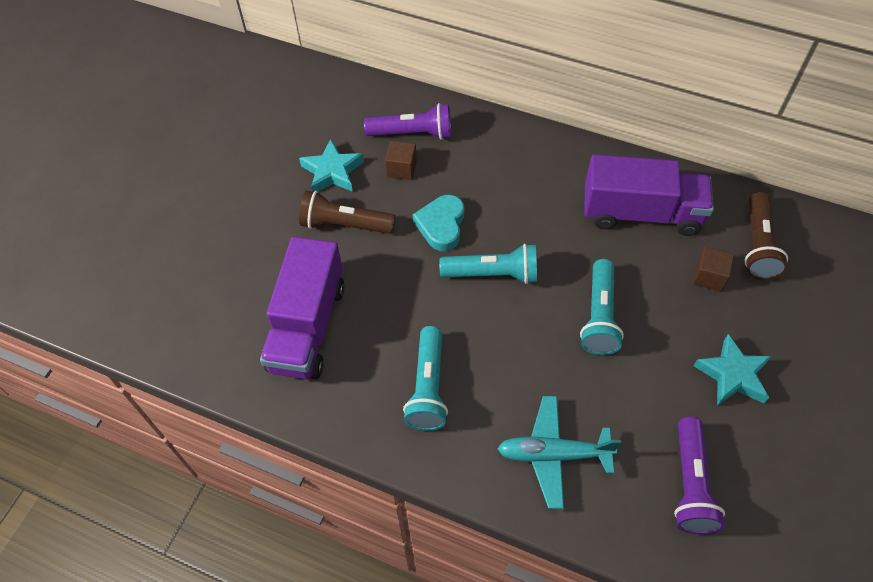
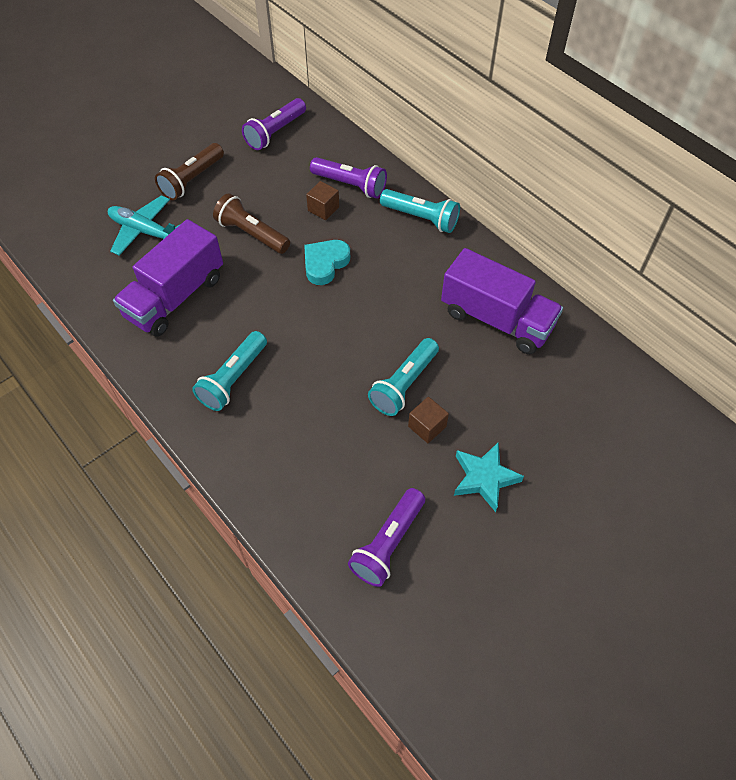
camera: 25 degrees right, 0 degrees up
(298, 107) = (275, 132): none -> purple flashlight
(332, 172) = (269, 191): turquoise star -> none
(492, 274) = (340, 316): turquoise flashlight -> turquoise flashlight (421, 218)
(553, 454) = (294, 470): turquoise plane -> turquoise plane (144, 231)
(708, 277) = (519, 393): brown cube -> brown cube (427, 426)
(757, 245) = (582, 386): brown flashlight -> brown flashlight (192, 180)

